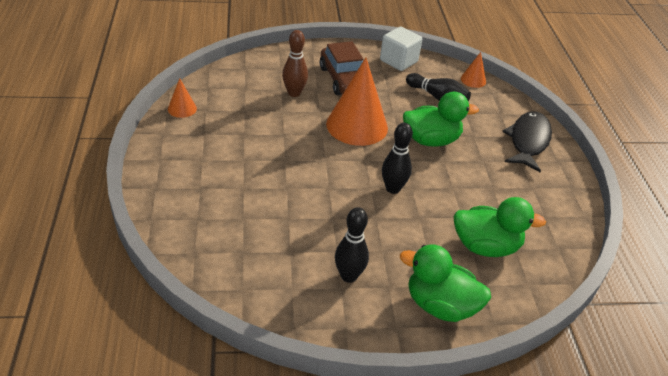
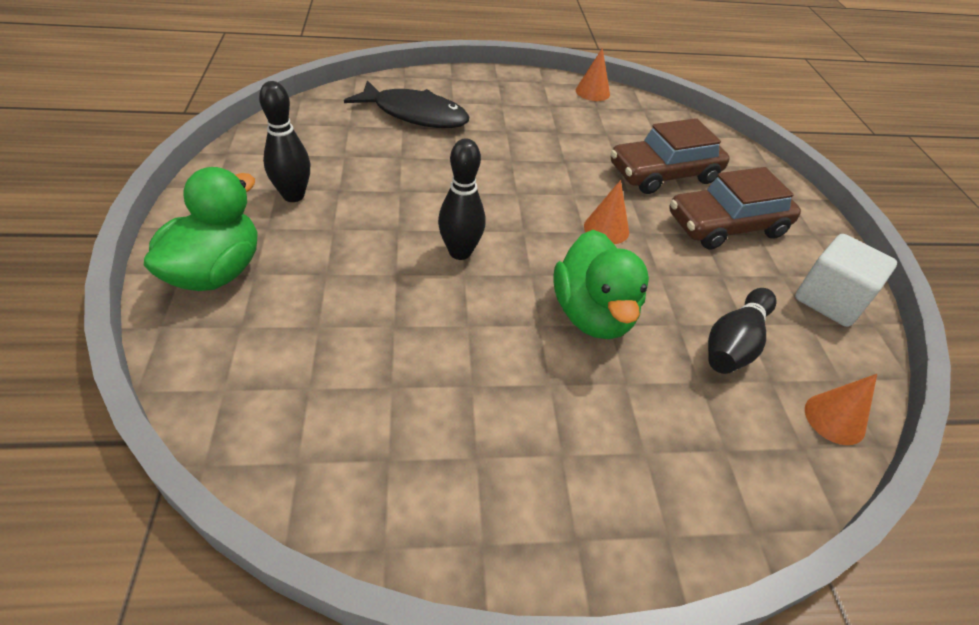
camera: 90 degrees right, 5 degrees up
(294, 93) = (664, 174): brown bowling pin -> brown car
(357, 125) = (606, 229): orange cone -> orange cone, size x0.46
(485, 247) = (320, 345): green duck -> none
(528, 141) = (635, 487): black fish -> black fish (415, 114)

